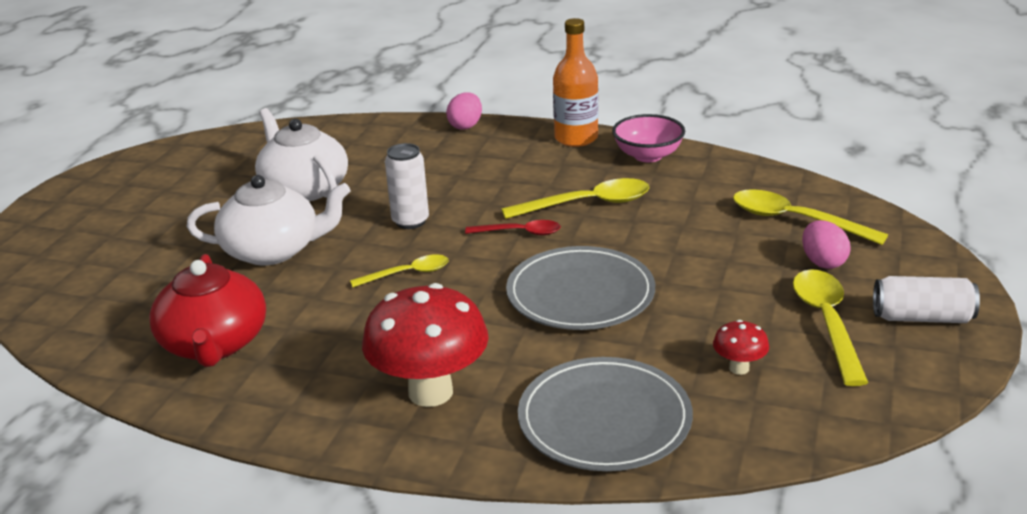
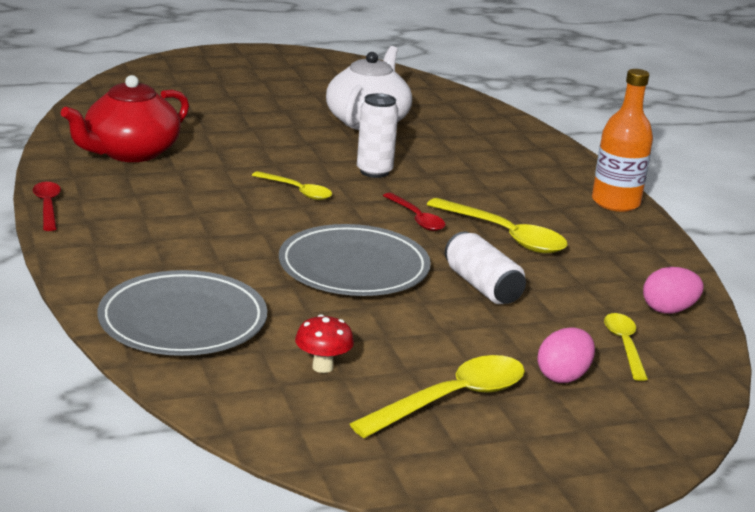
camera: 50 degrees right, 5 degrees down
(273, 250) = (269, 136): white teapot -> none
(285, 437) = (47, 206): none -> red spoon
(430, 392) = (149, 242): red mushroom -> none
(465, 126) = (560, 152): pink egg -> pink egg (668, 310)
(648, 155) = (637, 243): pink bowl -> none
(795, 220) = (624, 345): yellow spoon -> yellow spoon, size x0.61
(922, 317) = (529, 454): white can -> white can (482, 286)

